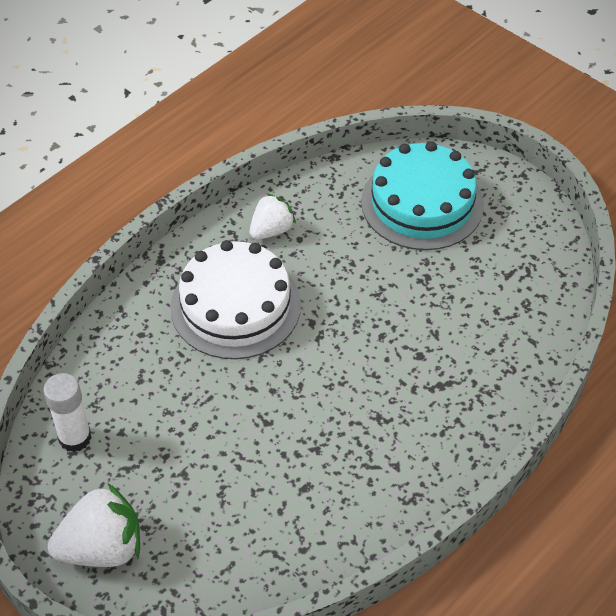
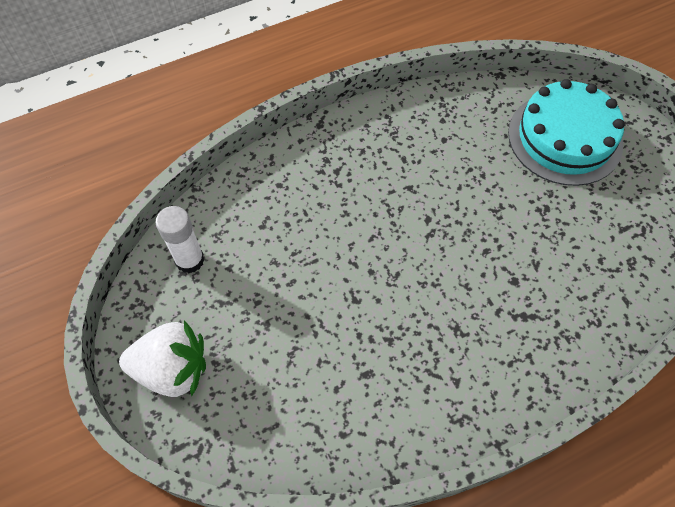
camera: 20 degrees right, 10 degrees up
(235, 306) = (367, 183): white cake -> none
(271, 230) = (422, 125): white strawberry -> none

